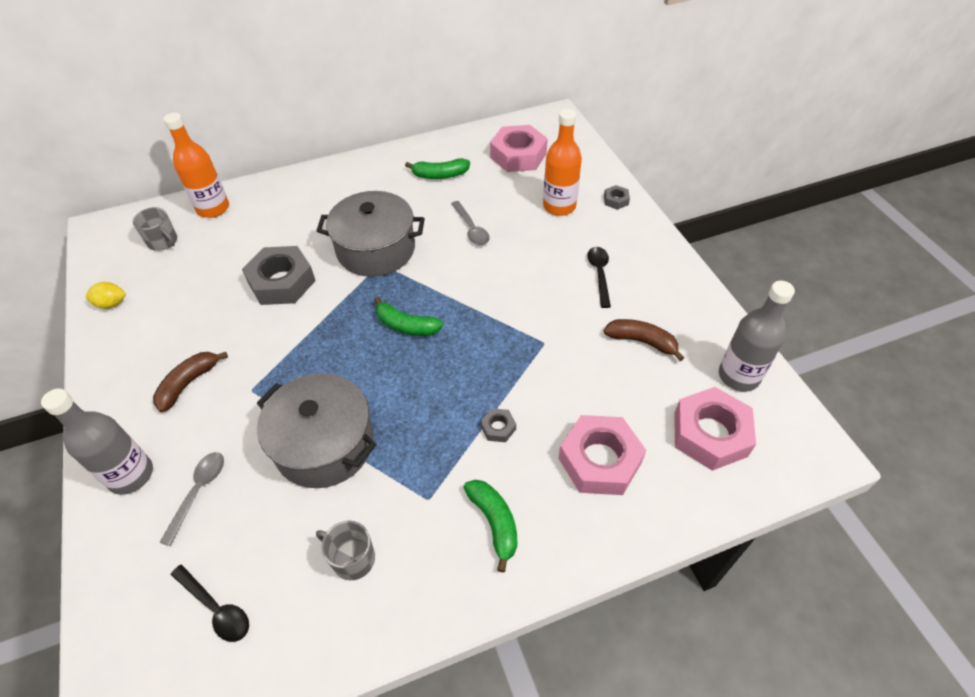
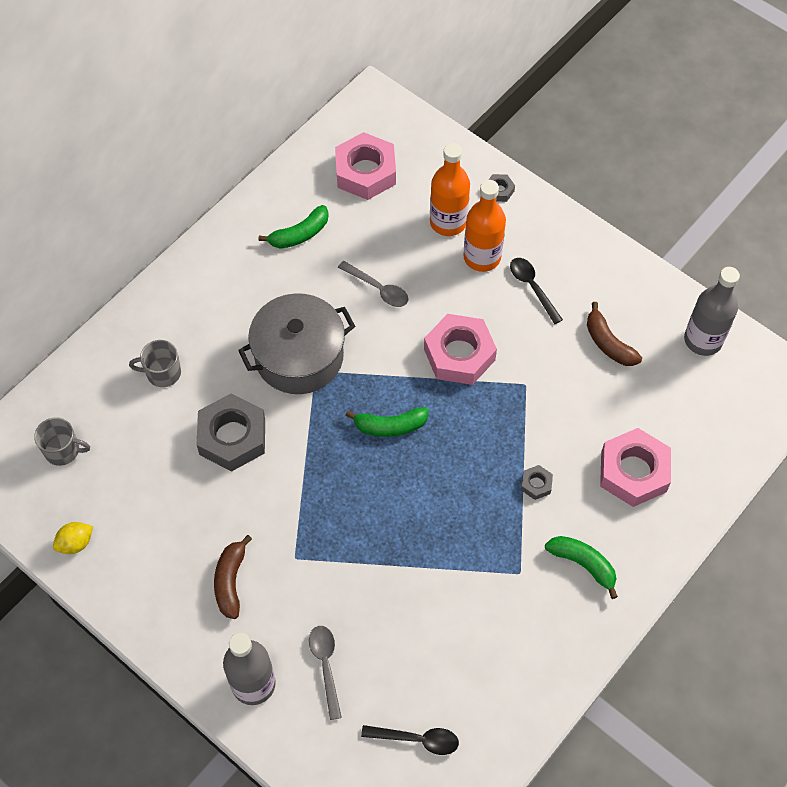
camera: 30 degrees left, 10 degrees up
(213, 208) = (82, 386): orange bottle -> orange bottle (482, 257)
(324, 444) = (401, 572): grey pot -> none
(352, 558) = (493, 649): grey mug -> grey mug (162, 373)
(642, 341) = (608, 343): brown banana -> brown banana turned 120 degrees counterclockwise
(710, 434) = (705, 406): pink nut -> pink nut (459, 354)

